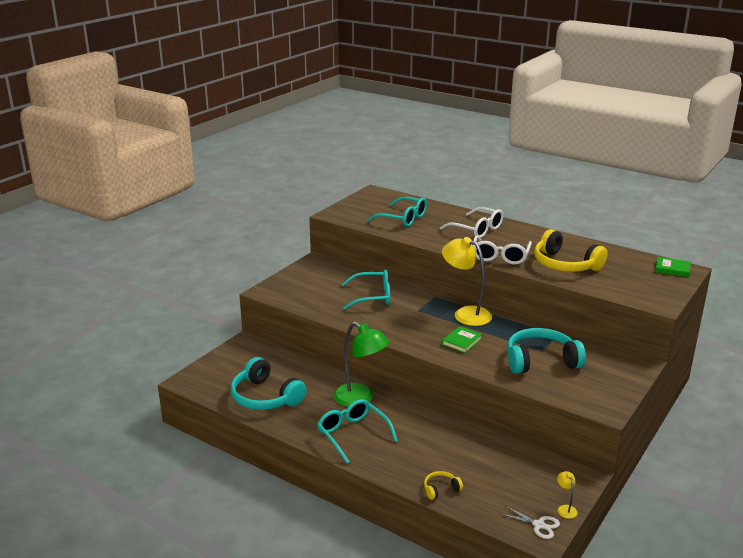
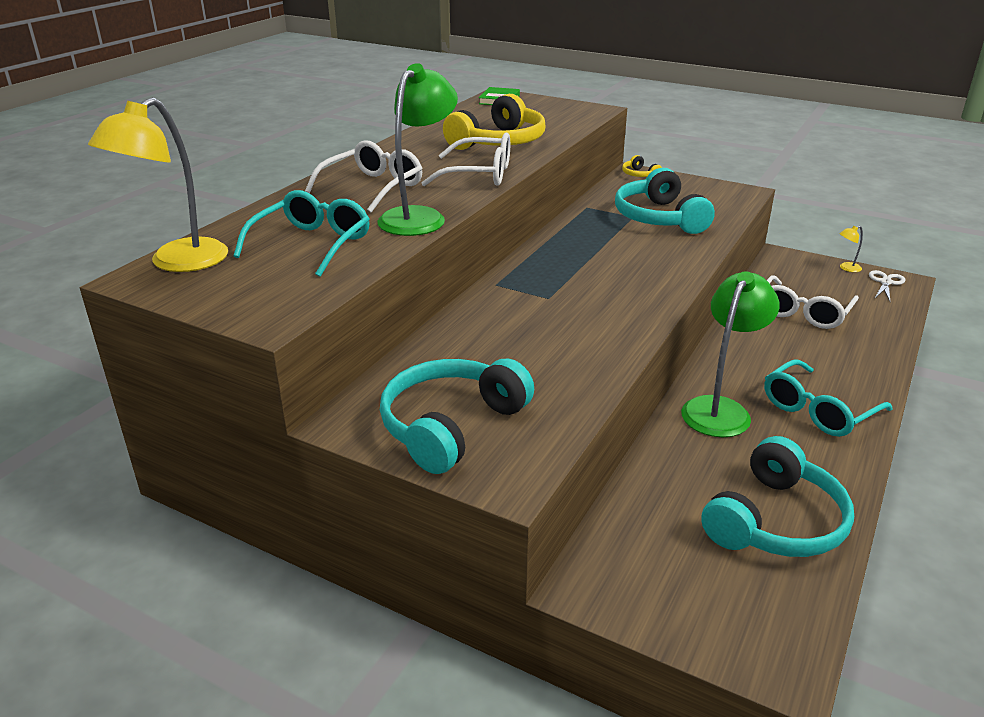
camera: 95 degrees left, 5 degrees up
(305, 282) = (452, 426): none -> turquoise headphones
(372, 297) = (508, 341): turquoise glasses -> none
(435, 240) = (419, 217): none -> green lamp
(441, 489) = (879, 337): yellow headphones -> yellow headphones (639, 175)
(461, 341) = (634, 264): green book -> none
(465, 314) = (549, 261): yellow lamp -> yellow lamp (177, 262)
(480, 461) = (804, 312): none -> white glasses

